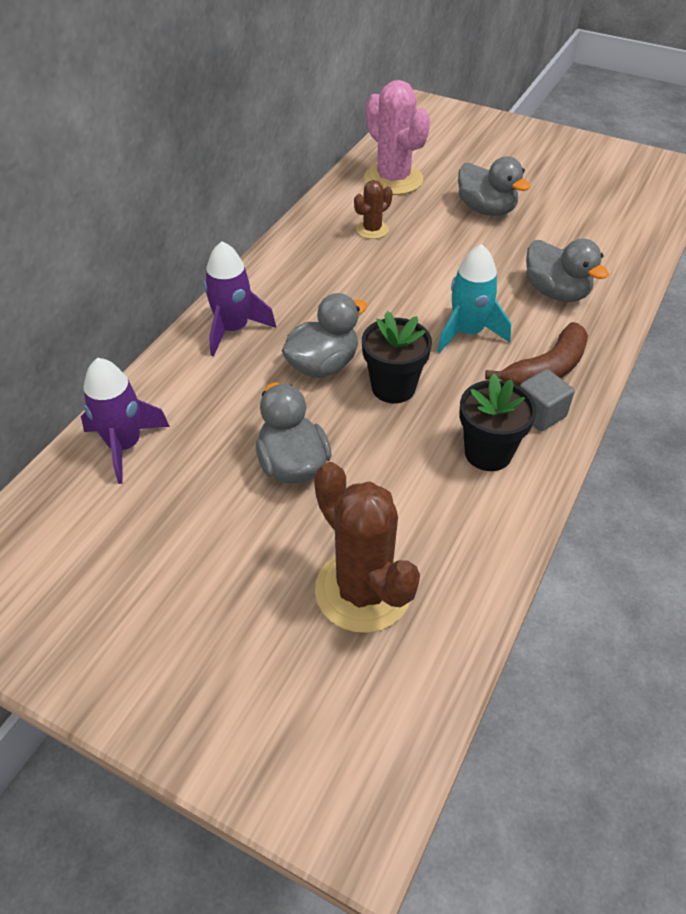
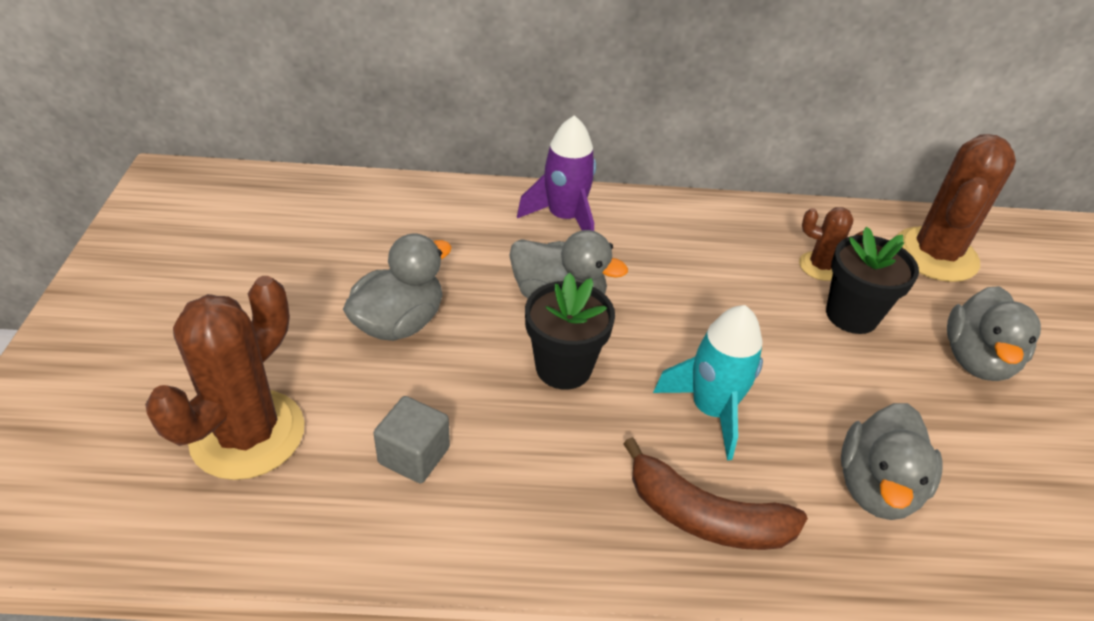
camera: 60 degrees right, 5 degrees down
(125, 445) = (366, 206): purple rocket -> none
(393, 179) = (935, 255): pink cactus -> brown cactus
(488, 453) = (508, 492): black flower pot -> black flower pot (851, 315)
(540, 413) = (613, 531): grey cube -> grey cube (414, 455)

